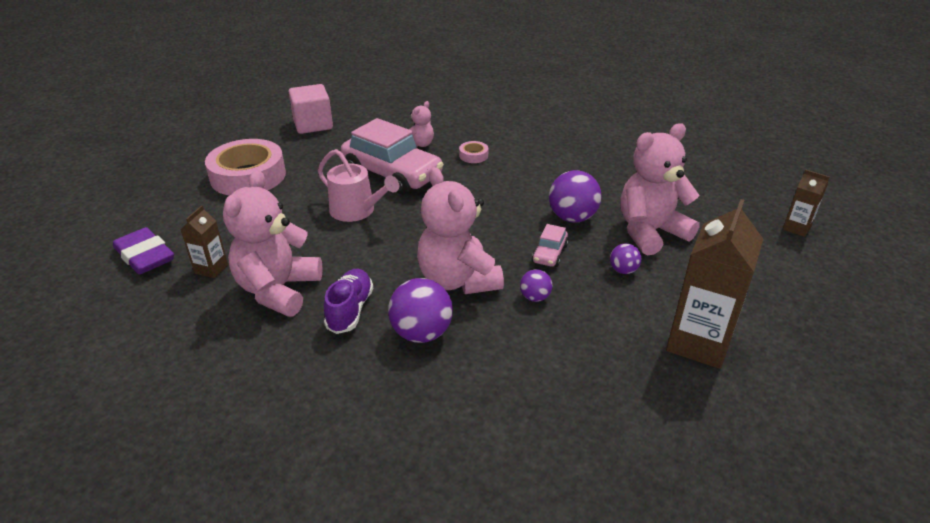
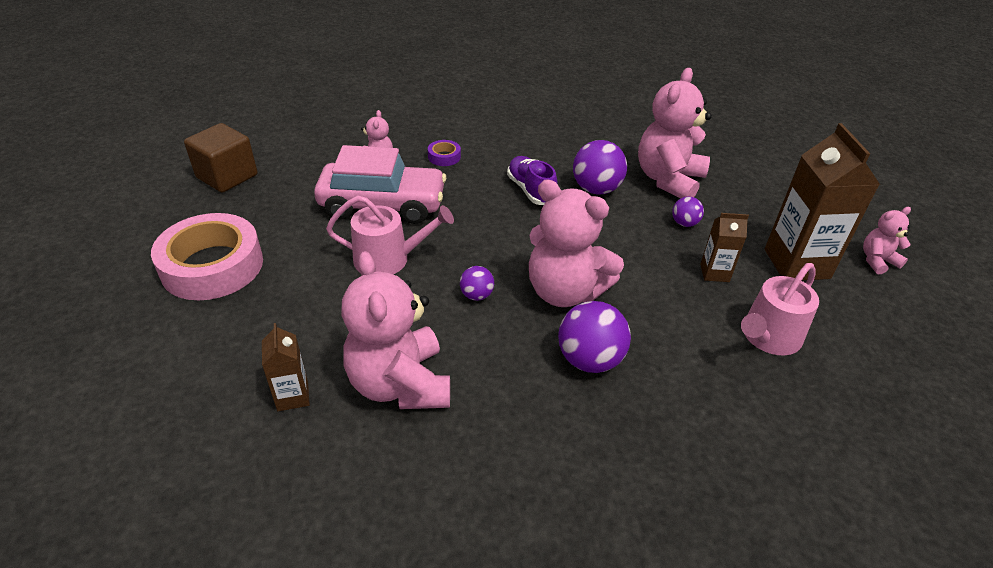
camera: 35 degrees left, 5 degrees up
(145, 256) = (184, 420): purple eraser -> none
(313, 124) = (227, 176): pink cube -> brown cube
(350, 310) = (499, 369): purple shoe -> purple shoe (531, 190)
(473, 155) = (444, 157): pink tape -> purple tape
(535, 297) = (645, 279): purple ball -> purple ball (476, 295)
(549, 254) = (614, 232): pink car -> none
(593, 385) = (768, 337): none -> pink watering can
(796, 228) = (760, 138): brown carton -> brown carton (714, 273)
(796, 376) = (877, 261): none -> pink teddy bear

